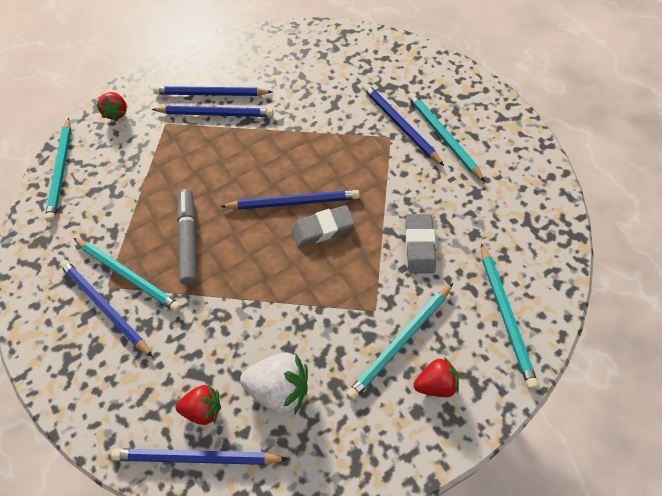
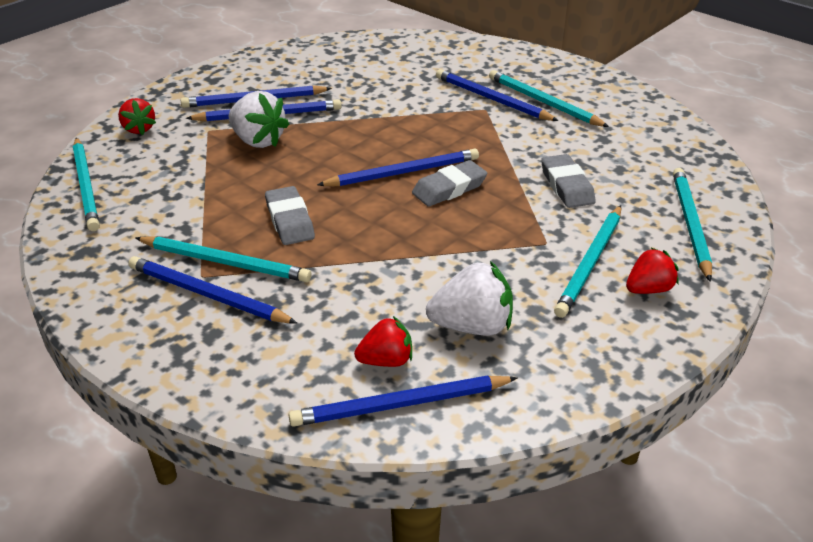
camera: 20 degrees left, 20 degrees down
(189, 240) = (290, 220): grey marker -> grey eraser
(197, 143) = (258, 141): none -> white strawberry
(505, 315) = (690, 224): turquoise pencil -> turquoise pencil turned 150 degrees counterclockwise

